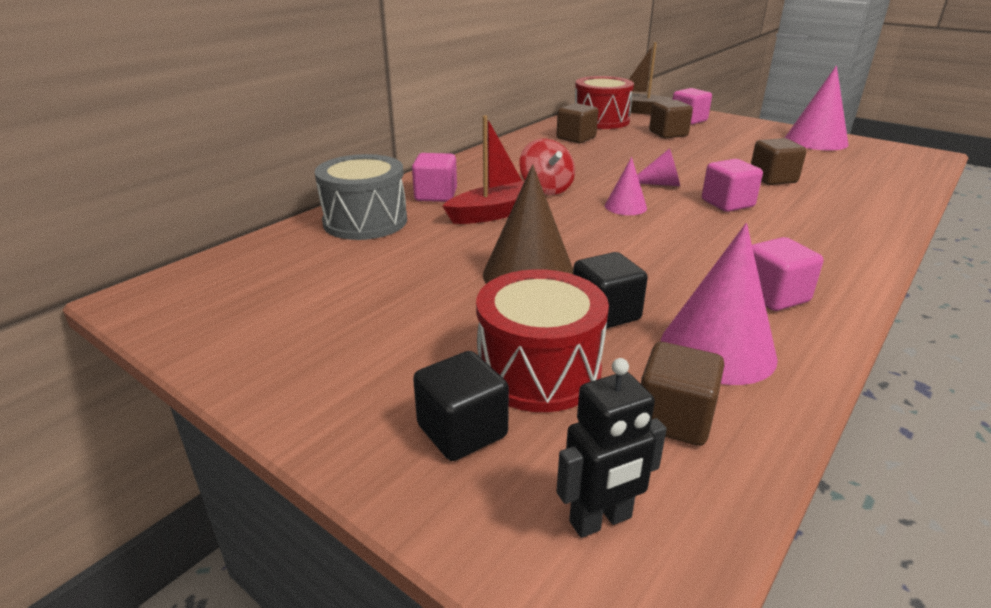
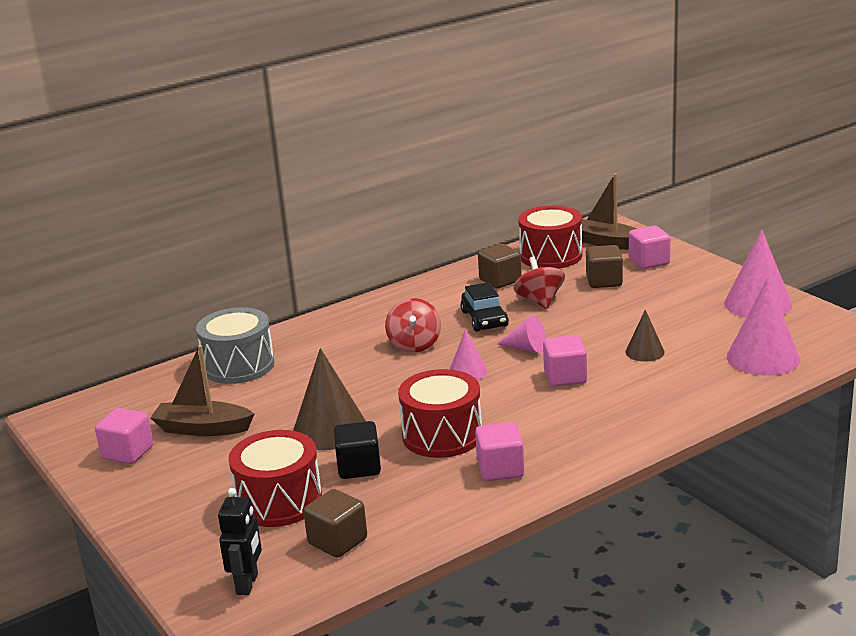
camera: 20 degrees right, 5 degrees down
(364, 290) = (203, 429): none -> brown boat
(436, 195) = (313, 343): pink cube -> pink cube (128, 452)
(462, 431) = (206, 530): black cube -> none
(495, 213) = (349, 368): red boat -> none
(593, 165) = (484, 319): none -> black car
(601, 520) = (247, 584): black robot -> black robot turned 75 degrees counterclockwise
(629, 150) = (539, 301): none -> red spinning top
(666, 267) = (442, 435): none -> red drum
(717, 349) = (412, 503): pink cone -> pink cone (763, 358)
(772, 179) = (644, 352): brown cube -> brown cone

